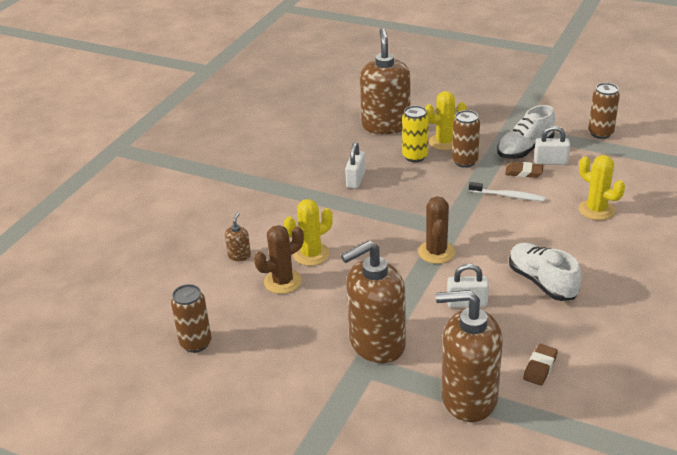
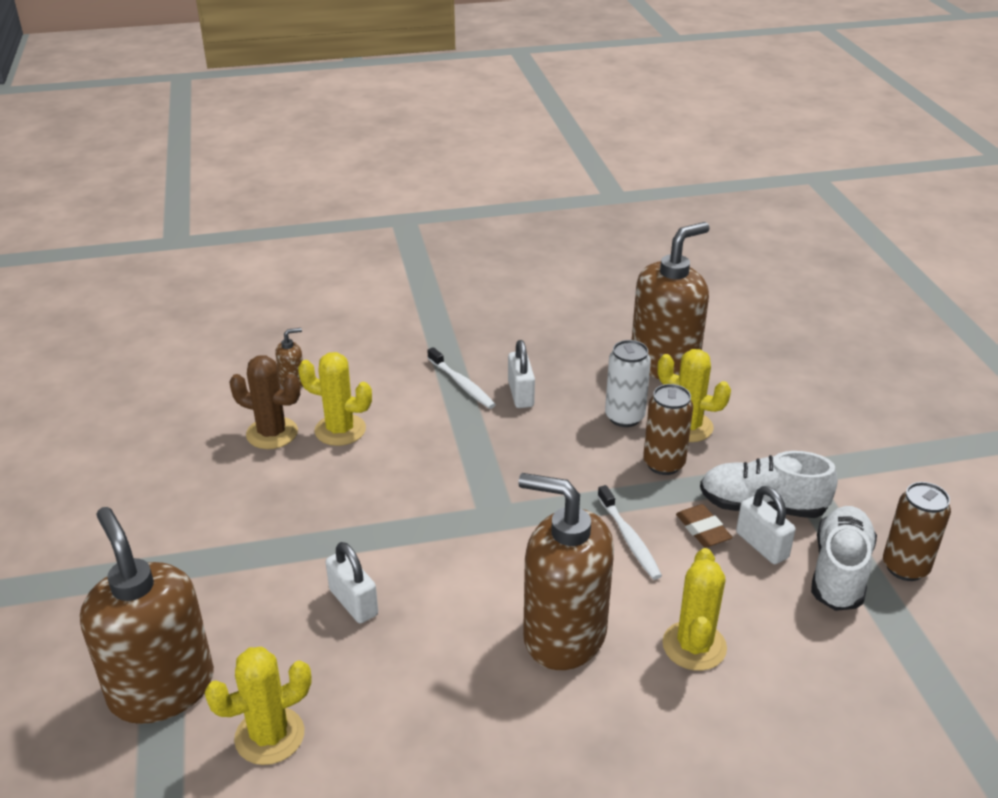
camera: 50 degrees right, 0 degrees up
(196, 343) = (121, 425): brown can -> none
(321, 195) = (462, 384): none -> white toothbrush
(355, 180) = (520, 394): white padlock -> white padlock turned 75 degrees counterclockwise
(376, 343) = (213, 558): brown soap dispenser -> brown soap dispenser (564, 635)
(415, 156) = (624, 417): yellow can -> white can
(436, 252) = (436, 528): brown cactus -> none
(540, 367) = (269, 736): brown eraser -> yellow cactus
(542, 282) = (461, 659): white shoe -> white shoe (839, 572)

